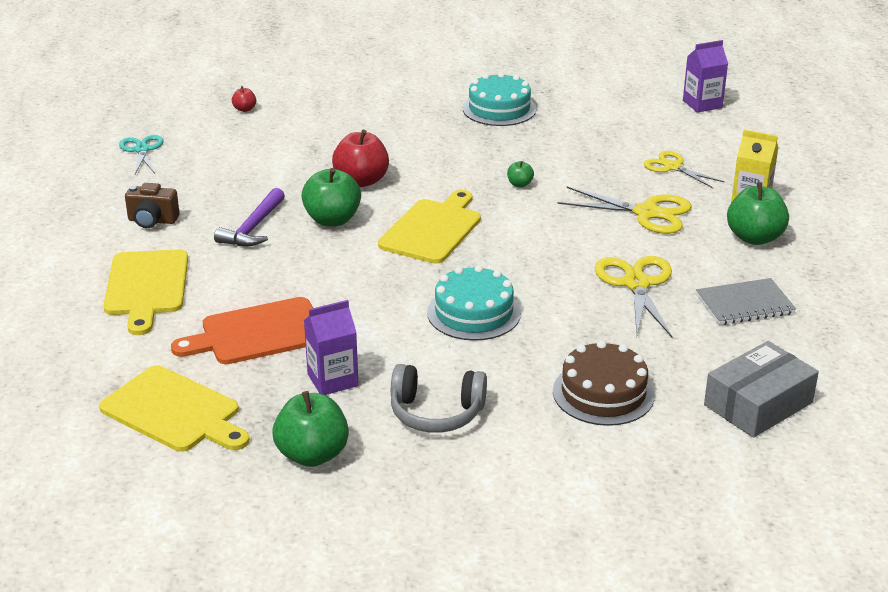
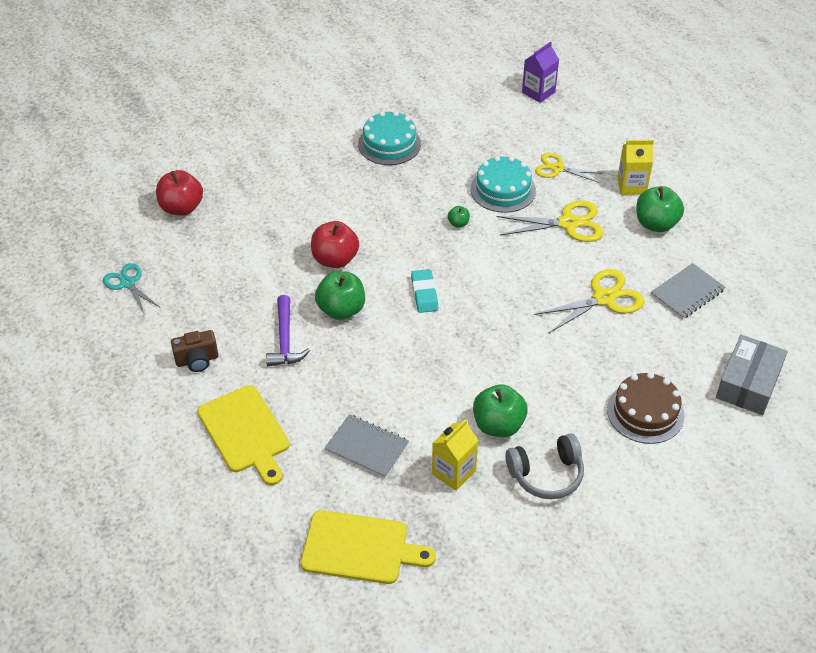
camera: 25 degrees left, 15 degrees up
(244, 109) = (181, 208): red apple -> red apple, size x2.10
(258, 333) = (367, 447): orange cutting board -> grey notebook
(312, 455) = (487, 548): green apple -> green apple (498, 425)
(332, 380) = (453, 472): purple carton -> yellow carton
(432, 229) = (424, 293): yellow cutting board -> turquoise eraser
(474, 313) = (510, 368): turquoise cake -> turquoise cake (503, 189)
(636, 284) = (604, 298): yellow scissors -> yellow scissors turned 90 degrees clockwise

